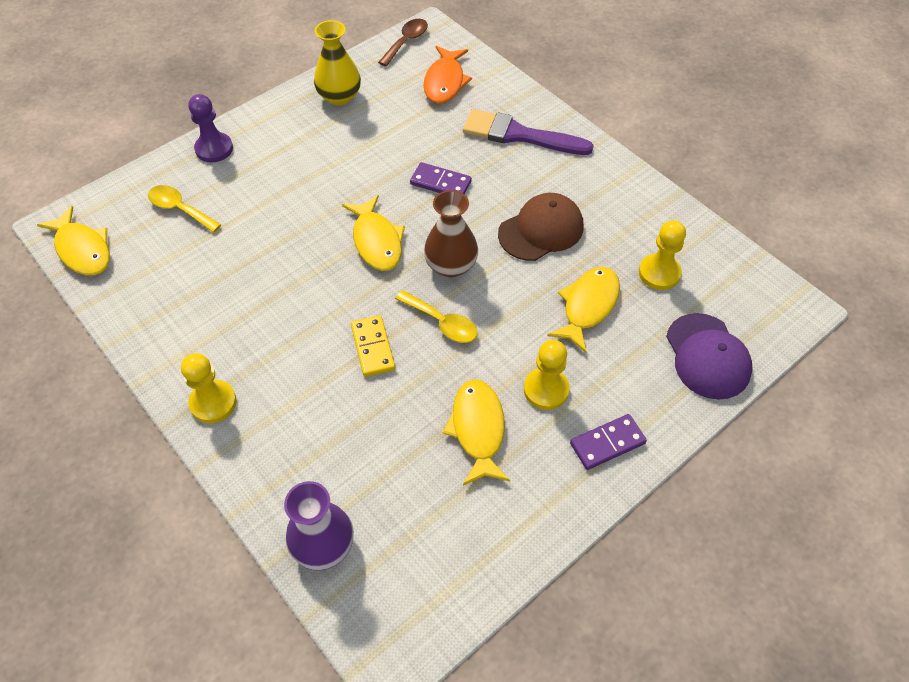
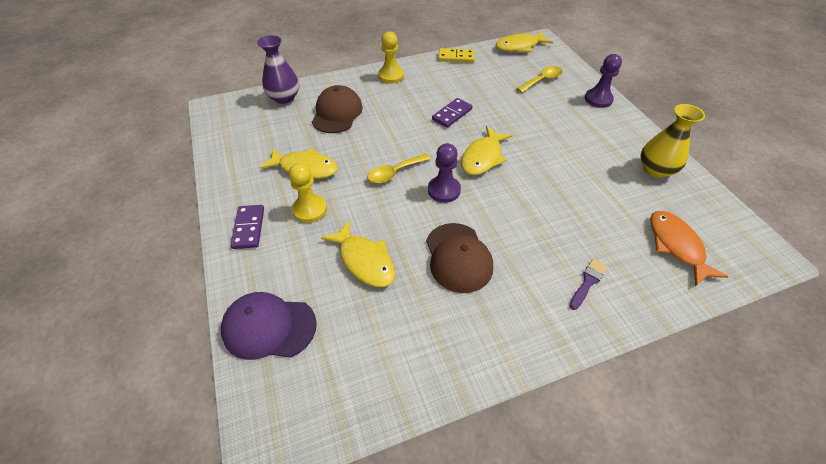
camera: 110 degrees right, 5 degrees down
(340, 442) = (337, 113): none -> brown cap
(373, 347) = (393, 137): yellow domino -> yellow domino (456, 57)
(377, 241) = (483, 157): yellow fish -> yellow fish turned 60 degrees counterclockwise
(406, 42) = (744, 232): brown spoon -> none
(440, 183) = (534, 207): purple domino -> purple domino (452, 114)
(445, 82) = (676, 245): orange fish -> orange fish turned 45 degrees clockwise
(451, 265) = (444, 190): brown vase -> purple pawn
(519, 135) = (588, 282): purple brush -> purple brush, size x0.49
(659, 273) = (371, 330): yellow pawn -> none

